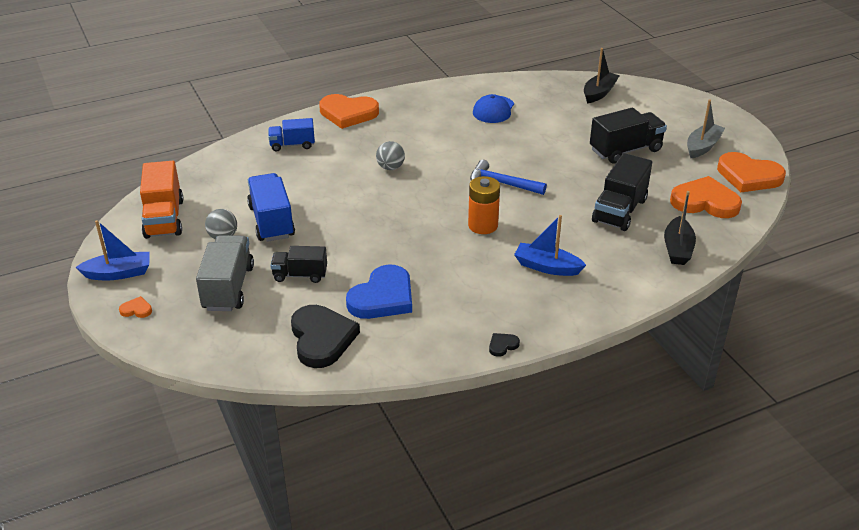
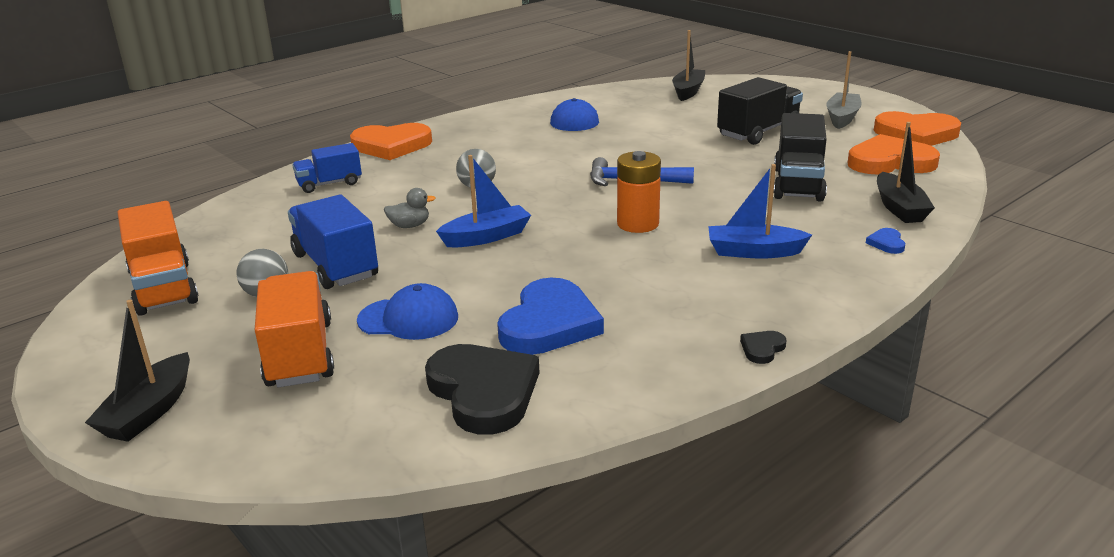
camera: 15 degrees left, 10 degrees down
(118, 273) = (104, 368): blue boat -> blue boat (487, 237)
(136, 310) = (149, 411): orange heart -> black boat
(228, 288) = (300, 354): grey truck -> orange truck
(300, 275) = (408, 319): black truck -> blue cap
(330, 196) = (409, 226): none -> grey duck
(644, 279) = (886, 243): none -> blue heart

